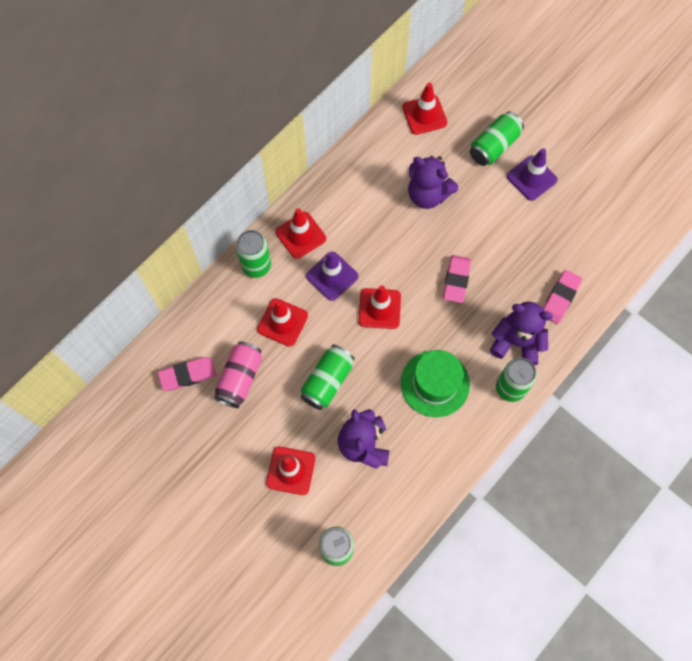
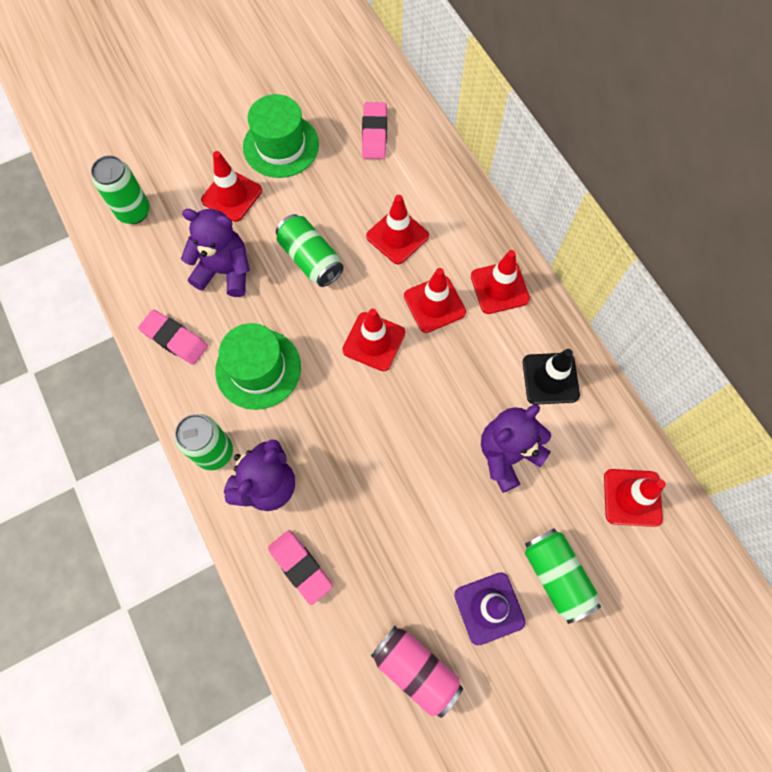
camera: 110 degrees right, 0 degrees up
(226, 449) = (281, 146): none -> green hat
(240, 378) = (350, 178): pink can -> pink can (416, 669)
(256, 266) = (476, 230): green can -> none
(332, 276) = (434, 304): purple traffic cone -> red traffic cone
(361, 183) = (550, 378): none -> black traffic cone
(456, 280) = (376, 443): pink eraser -> pink eraser (175, 339)

